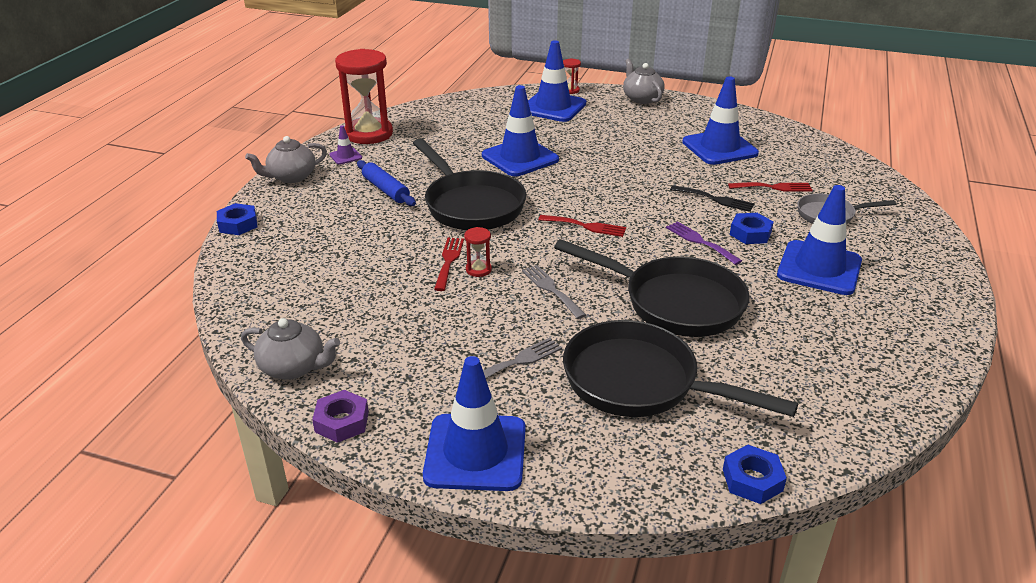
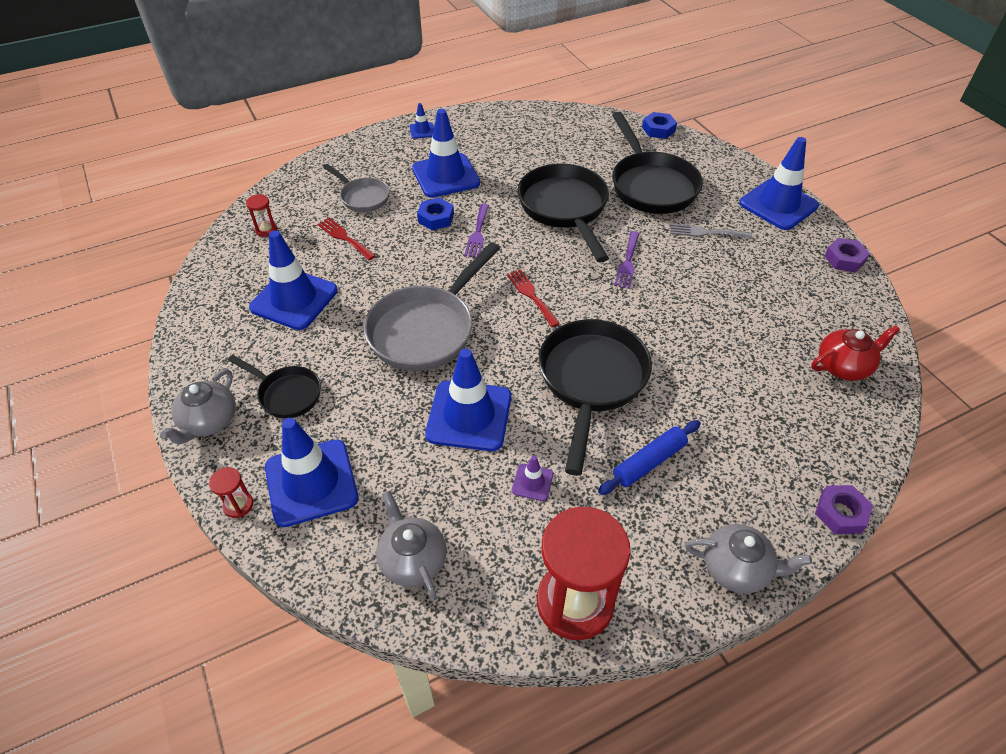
camera: 135 degrees left, 15 degrees up
(238, 224) = (840, 513): blue nut -> purple nut
(282, 310) = (844, 366): none -> red teapot
(294, 367) = (858, 311): grey teapot -> grey teapot (412, 559)
(345, 156) = (643, 566): purple traffic cone -> purple traffic cone (532, 482)
(386, 190) = (649, 462): blue rolling pin -> blue rolling pin turned 45 degrees clockwise
(449, 261) = (674, 331): red fork -> none
(478, 270) = (659, 309): red hourglass -> red hourglass (266, 230)
(551, 289) = (627, 262): grey fork -> purple fork
(616, 175) = (426, 330): none -> grey pan
(629, 120) = (286, 394): none -> black pan
(715, 199) = (402, 256): black fork -> none
(936, 295) = (422, 131): none -> blue traffic cone

